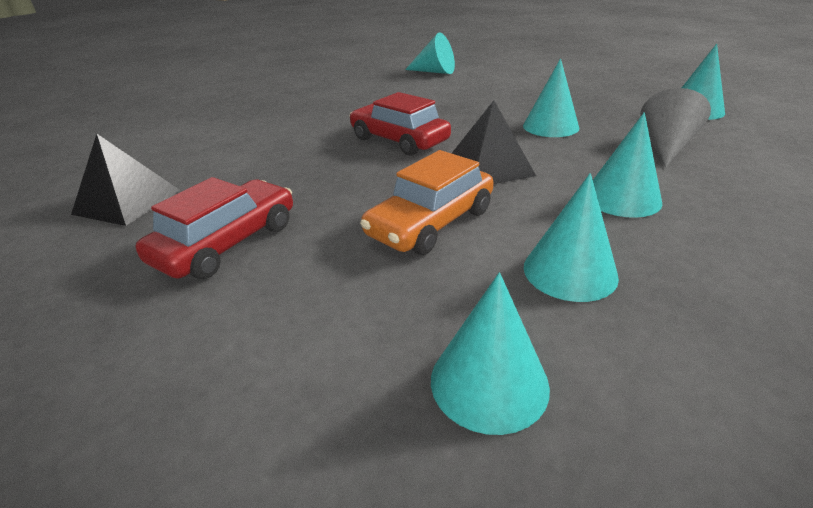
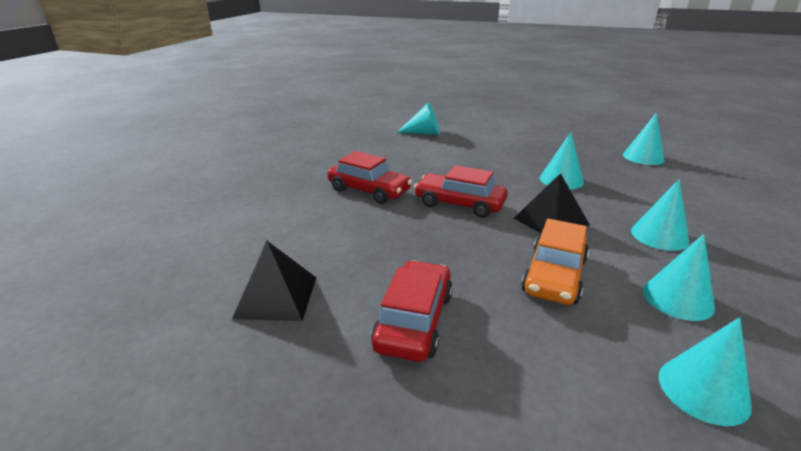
camera: 20 degrees left, 5 degrees down
(316, 120) = (369, 190): none -> red car
(666, 146) = (650, 190): grey cone -> none

